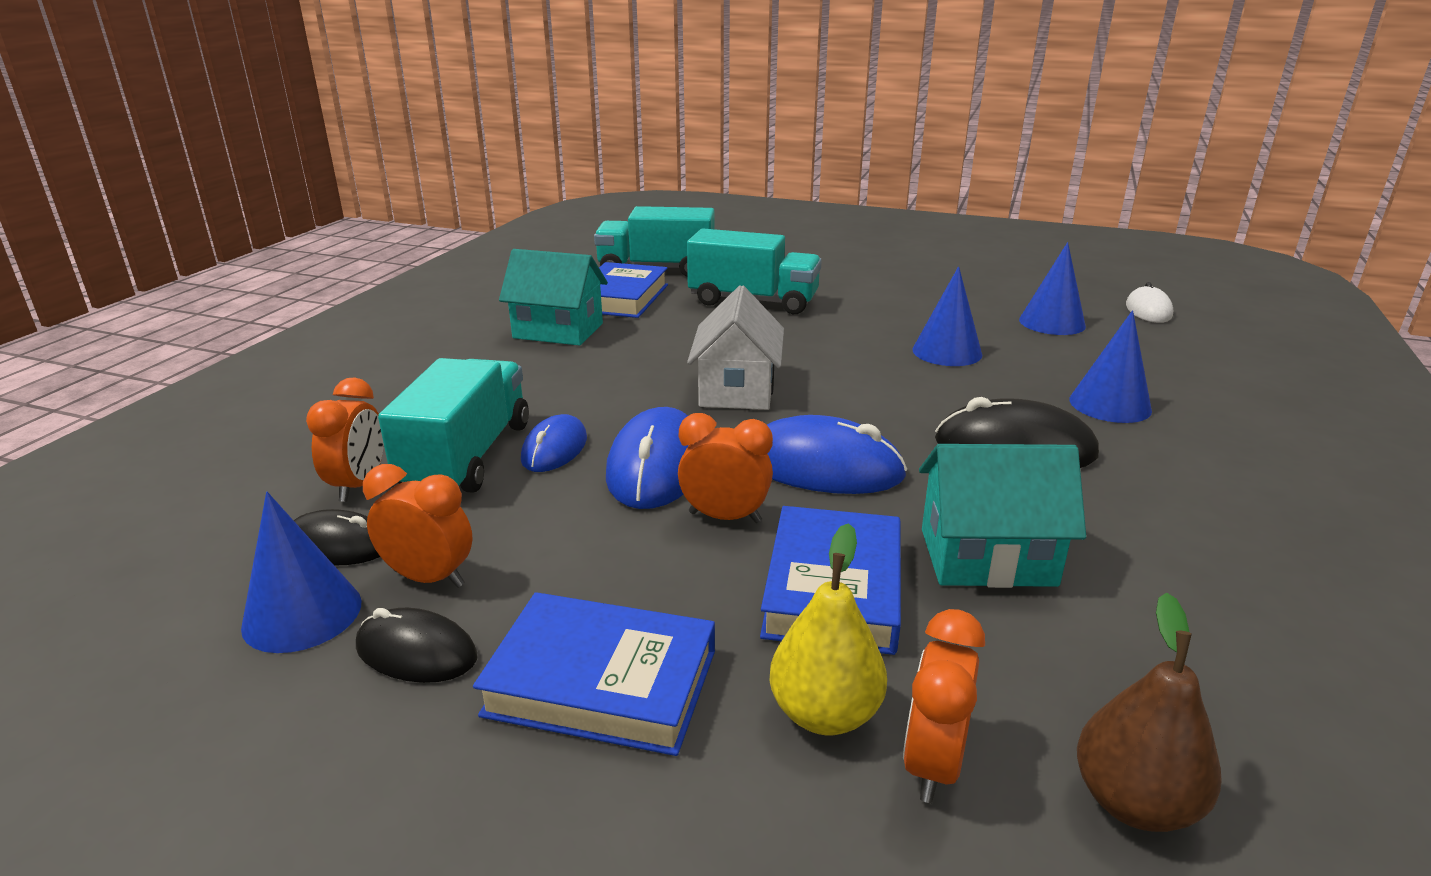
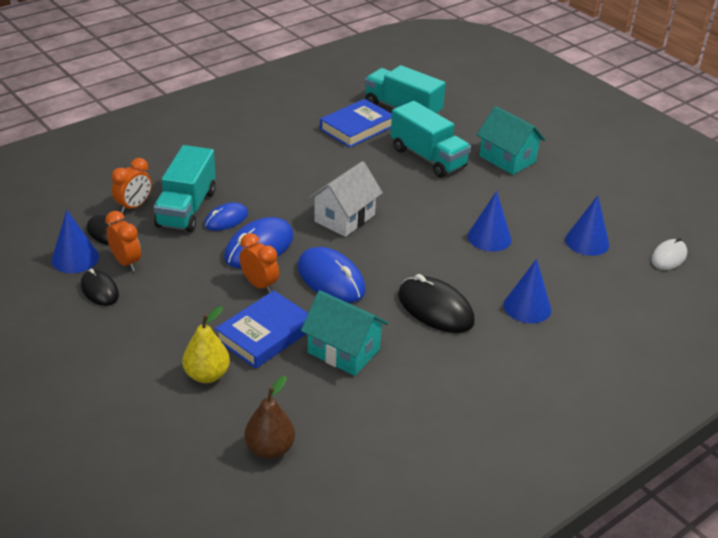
camera: 30 degrees right, 10 degrees up
(467, 457) = (187, 208): turquoise truck -> turquoise truck turned 150 degrees clockwise
(558, 331) = (298, 142): turquoise house -> turquoise house (507, 159)
(601, 683) = (147, 329): blue book -> none
(932, 763) = (222, 406): orange clock -> none

